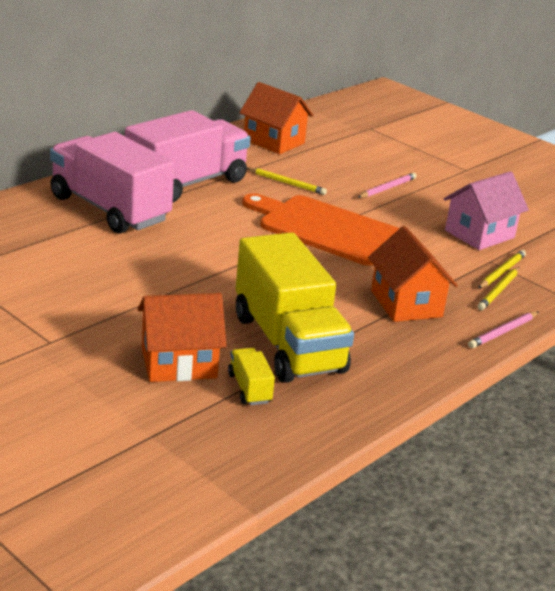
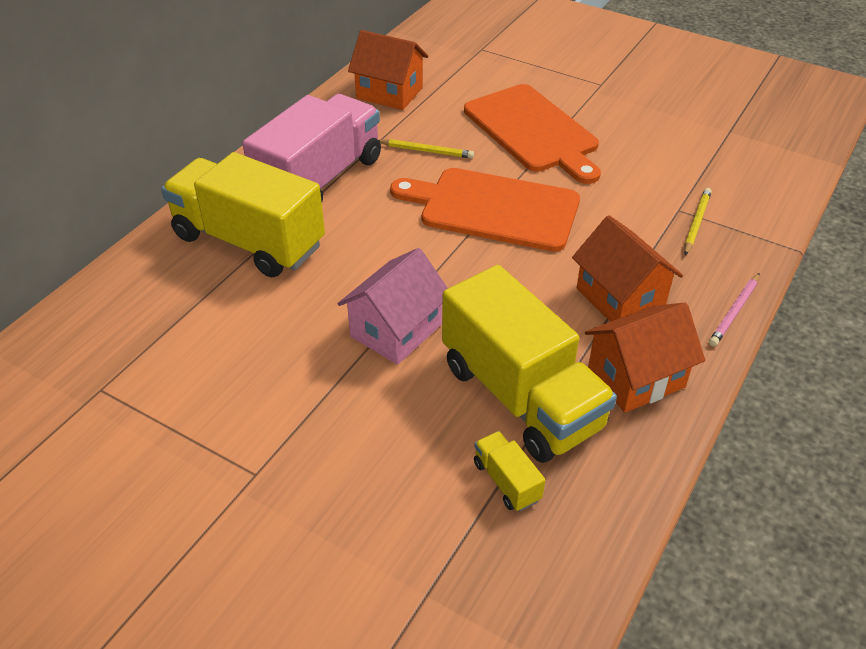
camera: 10 degrees left, 15 degrees up
(109, 209) = (249, 241): pink truck -> yellow truck
(179, 363) = (414, 464): orange house -> orange house (636, 377)
(387, 188) = (533, 131): pink pencil -> orange cutting board
(479, 234) = (652, 173): pink house -> pink house (396, 330)
(498, 291) = (705, 251): yellow pencil -> none

